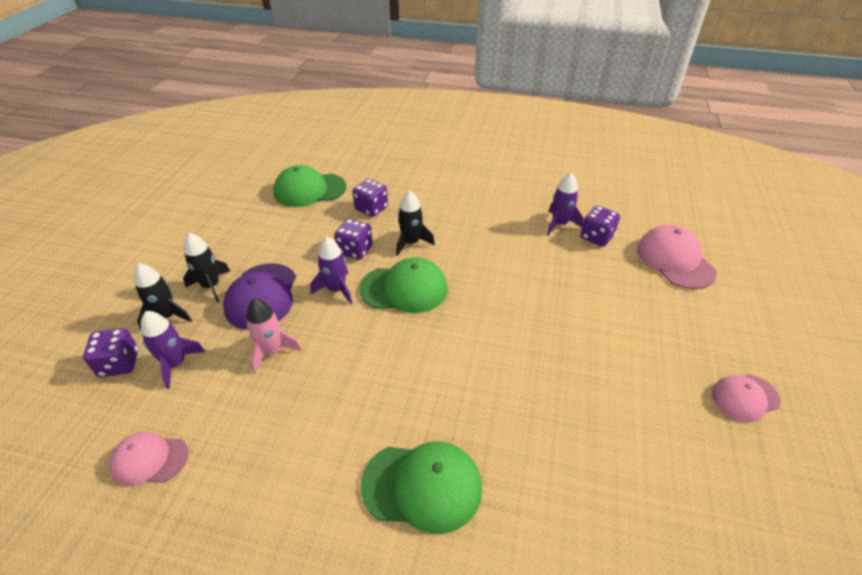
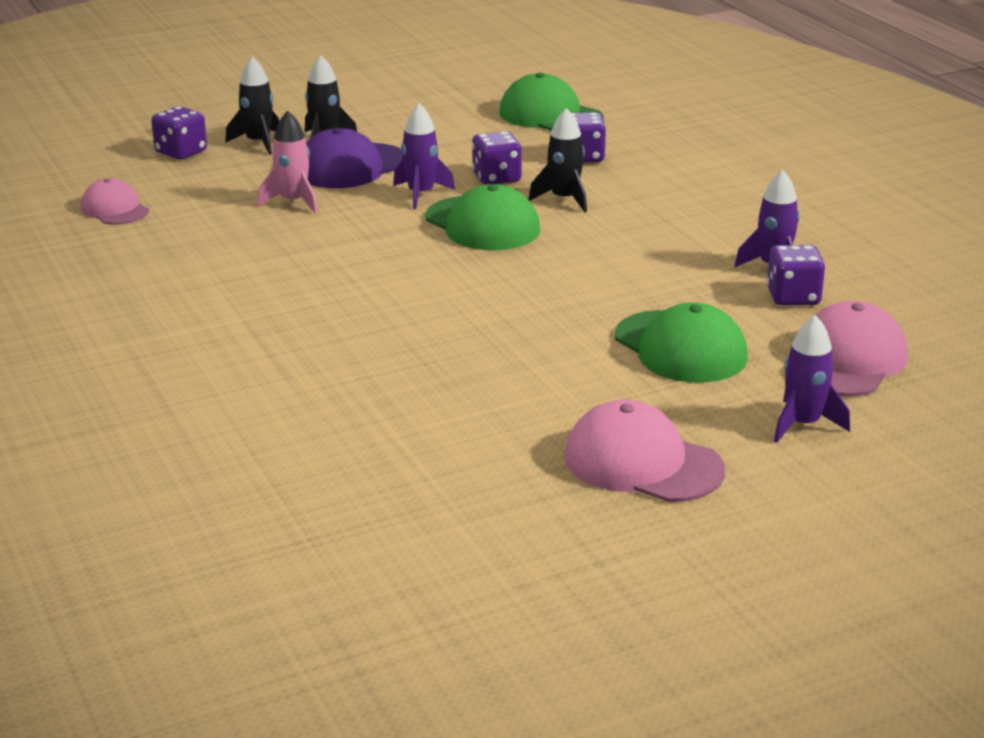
camera: 50 degrees right, 15 degrees down
(176, 364) = (215, 172): purple rocket -> purple rocket (803, 424)
(422, 486) = (250, 325): green cap -> green cap (680, 347)
(745, 397) = (642, 463): pink cap -> pink cap, size x1.58

